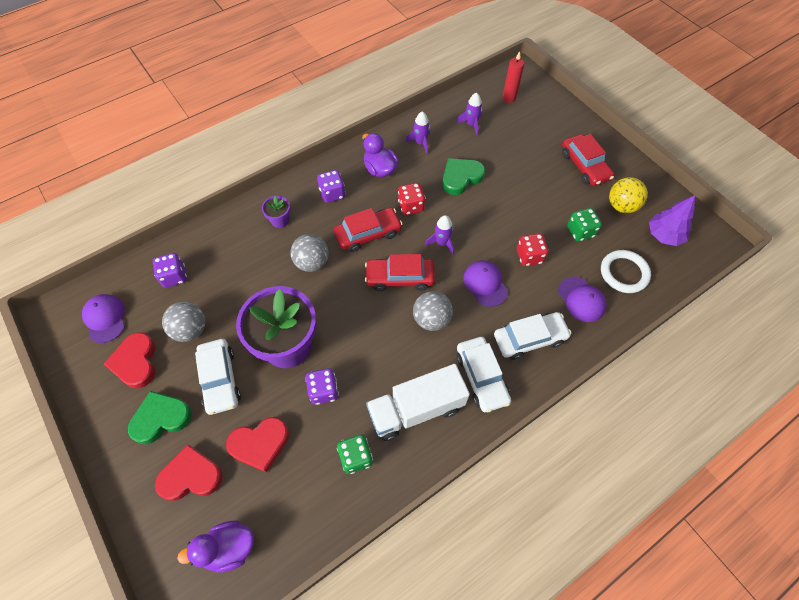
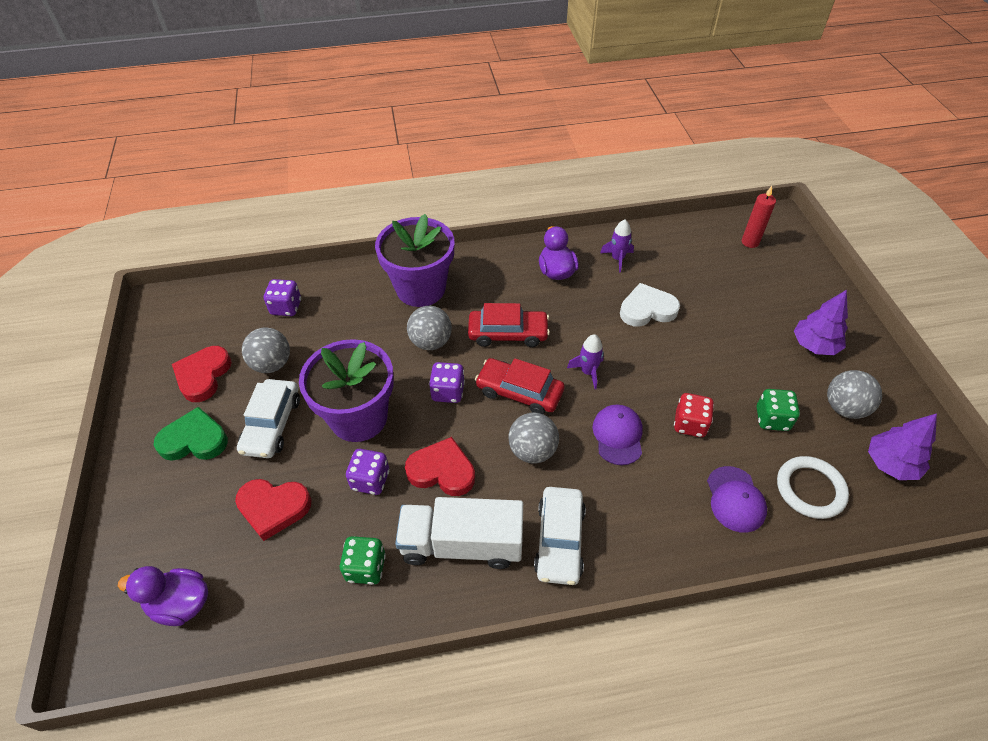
camera: 25 degrees right, 10 degrees down
(105, 318) = (200, 324): purple cap -> none
(191, 476) = (188, 510): red heart -> red heart (442, 471)
(280, 220) = (421, 289): purple flower pot -> purple flower pot, size x2.33
(332, 194) = (490, 280): purple dice -> purple dice (448, 392)
(411, 206) = (572, 321): red dice -> none
(461, 177) = (647, 309): green heart -> white heart
(471, 124) = (688, 257): purple rocket -> none
(529, 339) = (643, 519): white car -> none
(584, 166) = (814, 345): red car -> purple tree
(621, 206) = (844, 408): yellow ball -> grey ball

